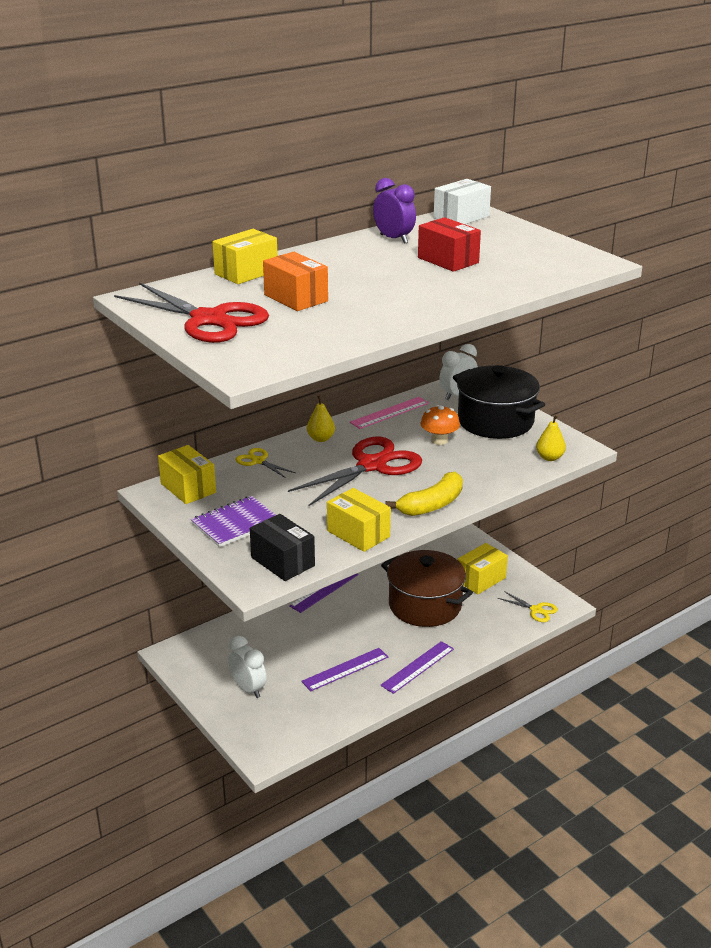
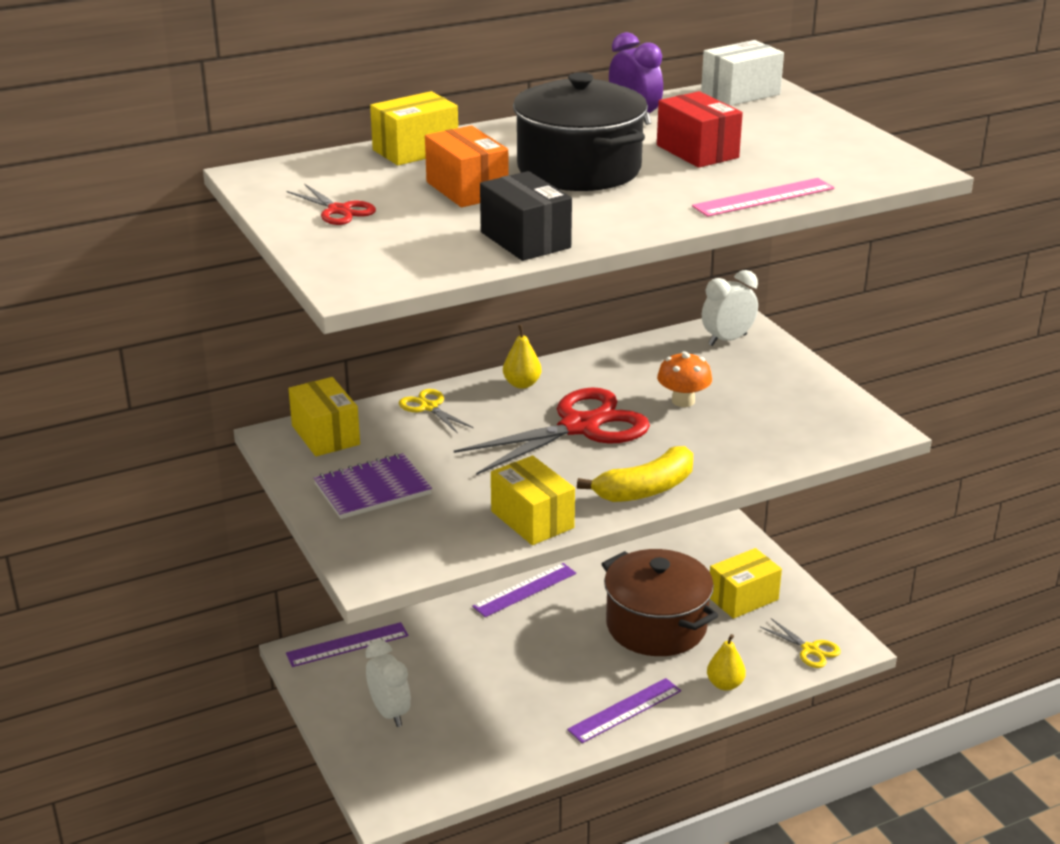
camera: 10 degrees right, 0 degrees up
(209, 320) = (339, 210): red scissors -> red scissors, size x0.46
(283, 561) = (419, 547): black box -> black box (525, 240)
(345, 669) = (525, 702): purple ruler -> purple ruler (347, 645)
(390, 413) = (626, 357): pink ruler -> pink ruler (764, 197)
(495, 421) = (770, 381): black pot -> black pot (579, 169)
(549, 457) = (831, 439): yellow pear -> yellow pear (725, 684)

